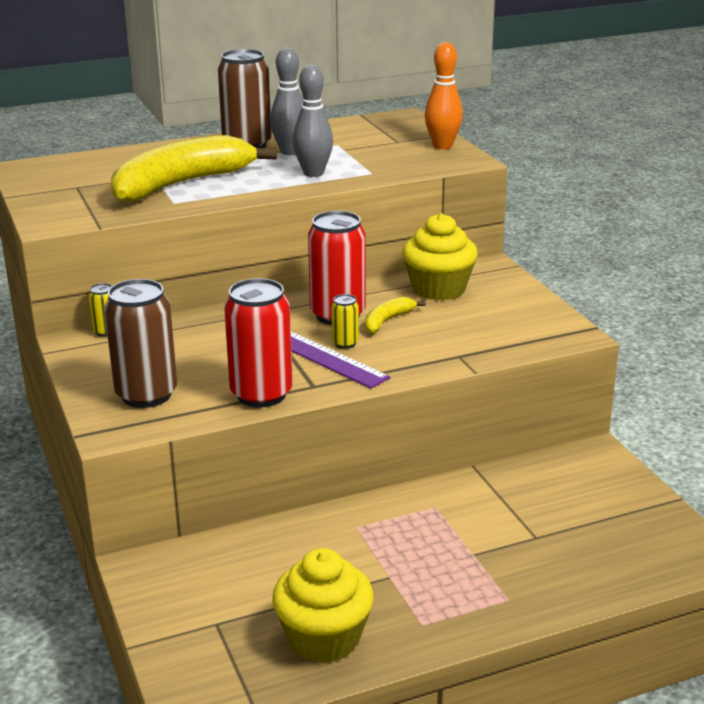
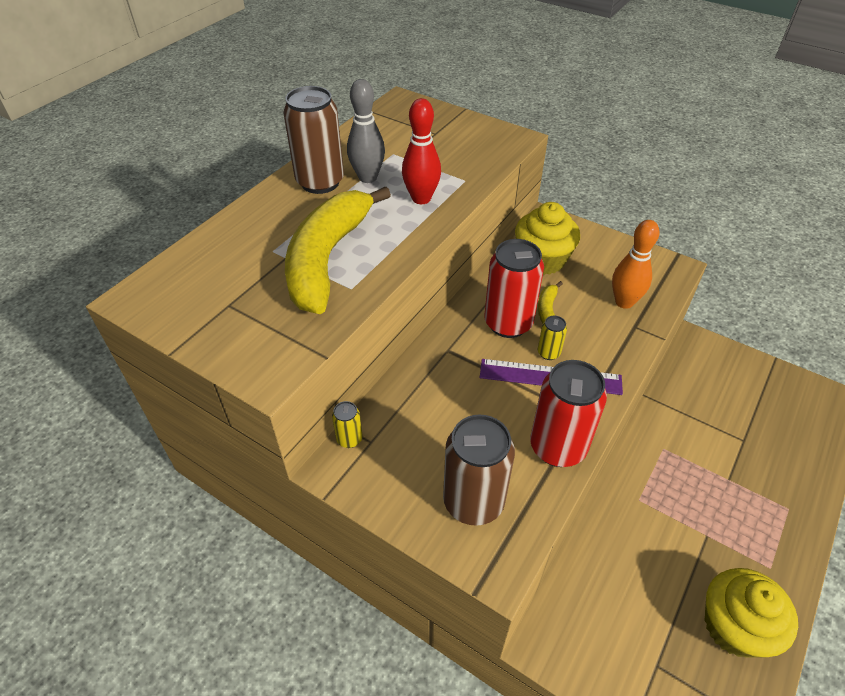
camera: 35 degrees left, 20 degrees up
(313, 173) = (421, 198): grey bowling pin -> red bowling pin
(442, 146) = (475, 127): orange bowling pin -> orange bowling pin (624, 302)

